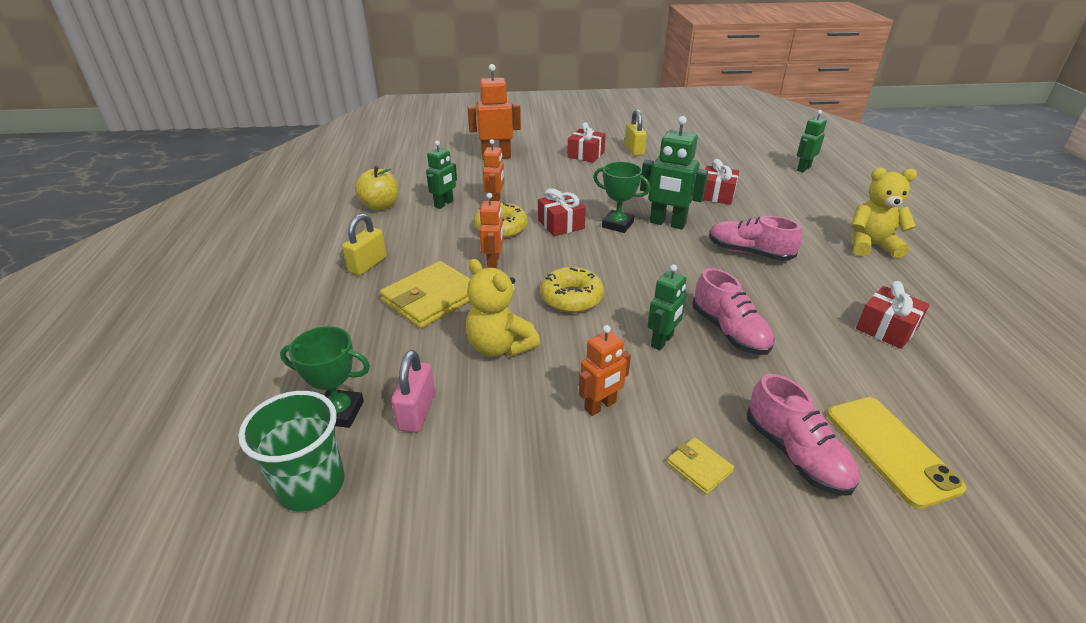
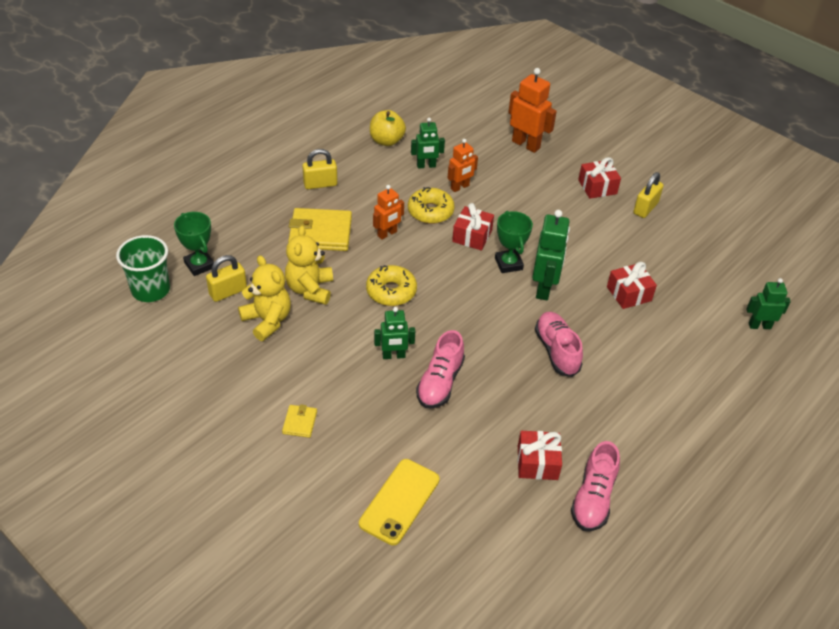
camera: 45 degrees right, 10 degrees up
(417, 412) = (228, 292): pink padlock -> yellow padlock
(600, 406) = (306, 359): orange robot -> none
(667, 223) = (544, 288): green robot -> green robot turned 150 degrees counterclockwise
(796, 454) = (351, 459): pink shoe -> pink shoe (593, 498)
(871, 245) = (659, 417): yellow teddy bear -> yellow teddy bear (267, 320)

